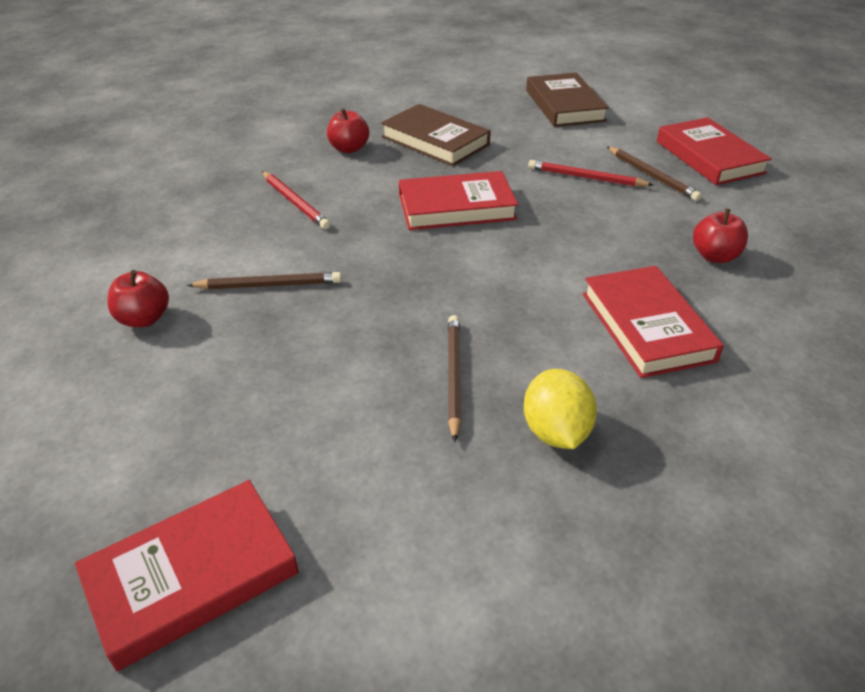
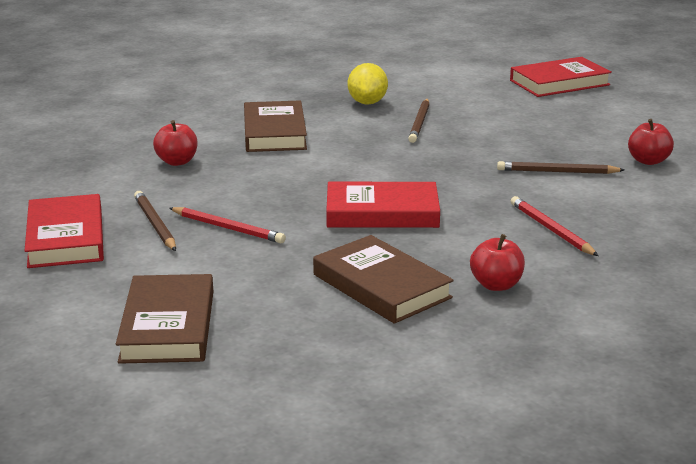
camera: 170 degrees left, 15 degrees down
(647, 326) = (274, 132): red book -> brown book

